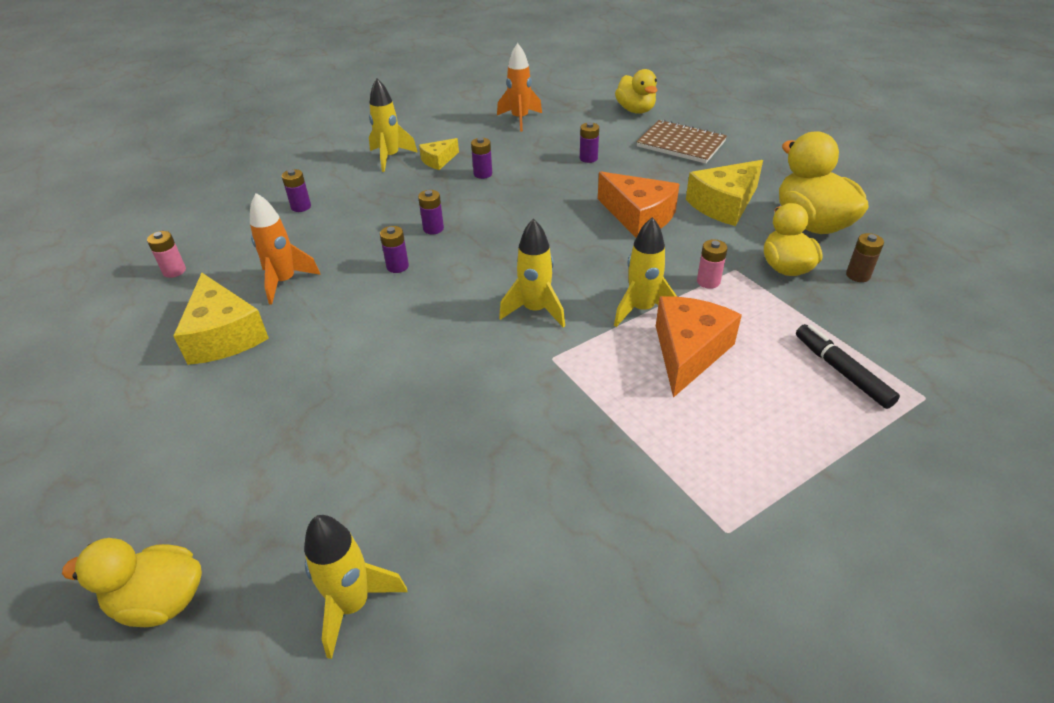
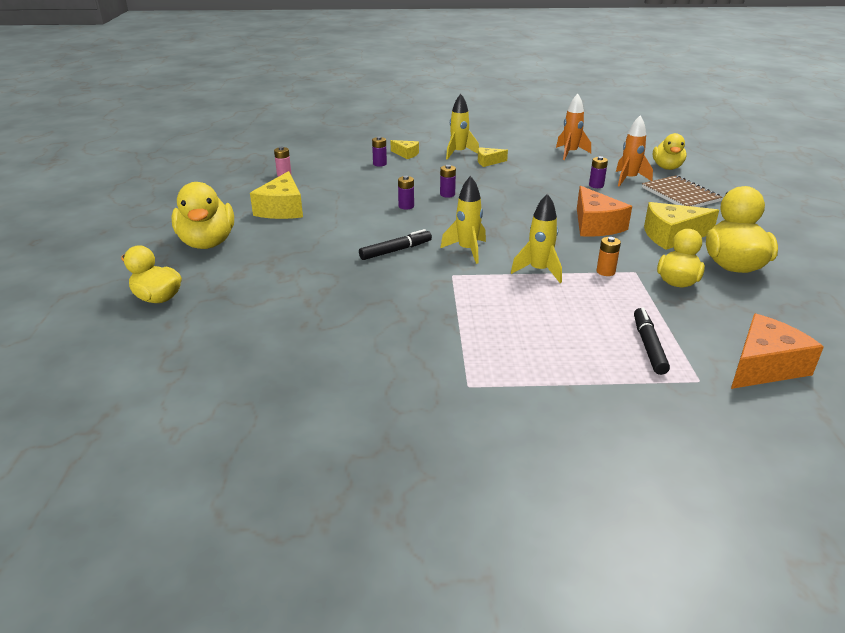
camera: 30 degrees right, 10 degrees down
(155, 448) = (207, 243): none -> yellow duck
(285, 282) = (336, 195): orange rocket -> orange rocket (629, 179)
(323, 179) = (406, 154): none -> yellow cheese
(352, 604) = (236, 333): yellow rocket -> none
(448, 347) = (395, 251): none -> black marker
(483, 174) = (510, 176): purple battery -> none
(688, 352) = (546, 300): orange cheese -> orange cheese (764, 366)
(708, 281) = (605, 271): pink battery -> orange battery
(858, 275) = (733, 303): brown battery -> none

